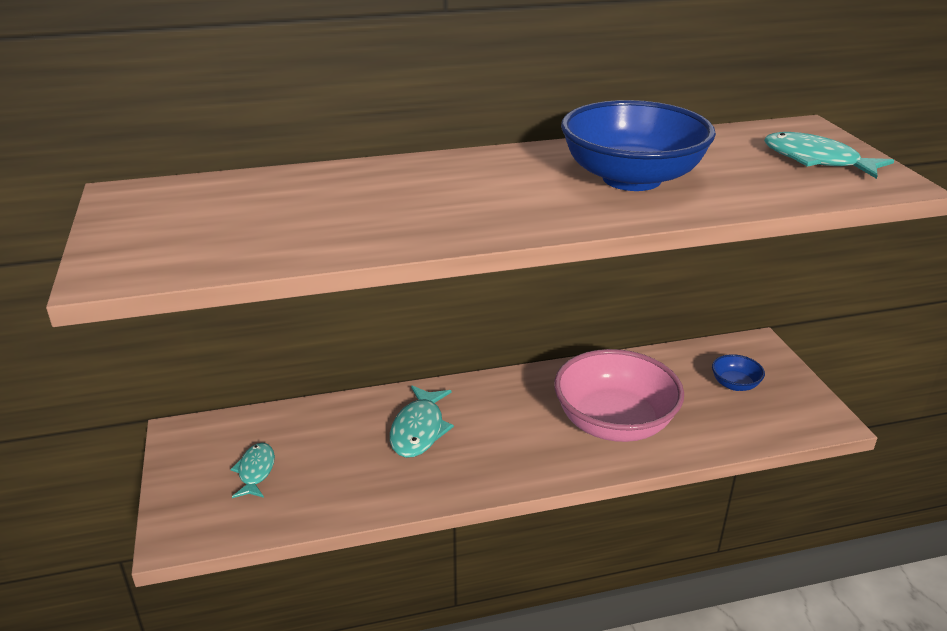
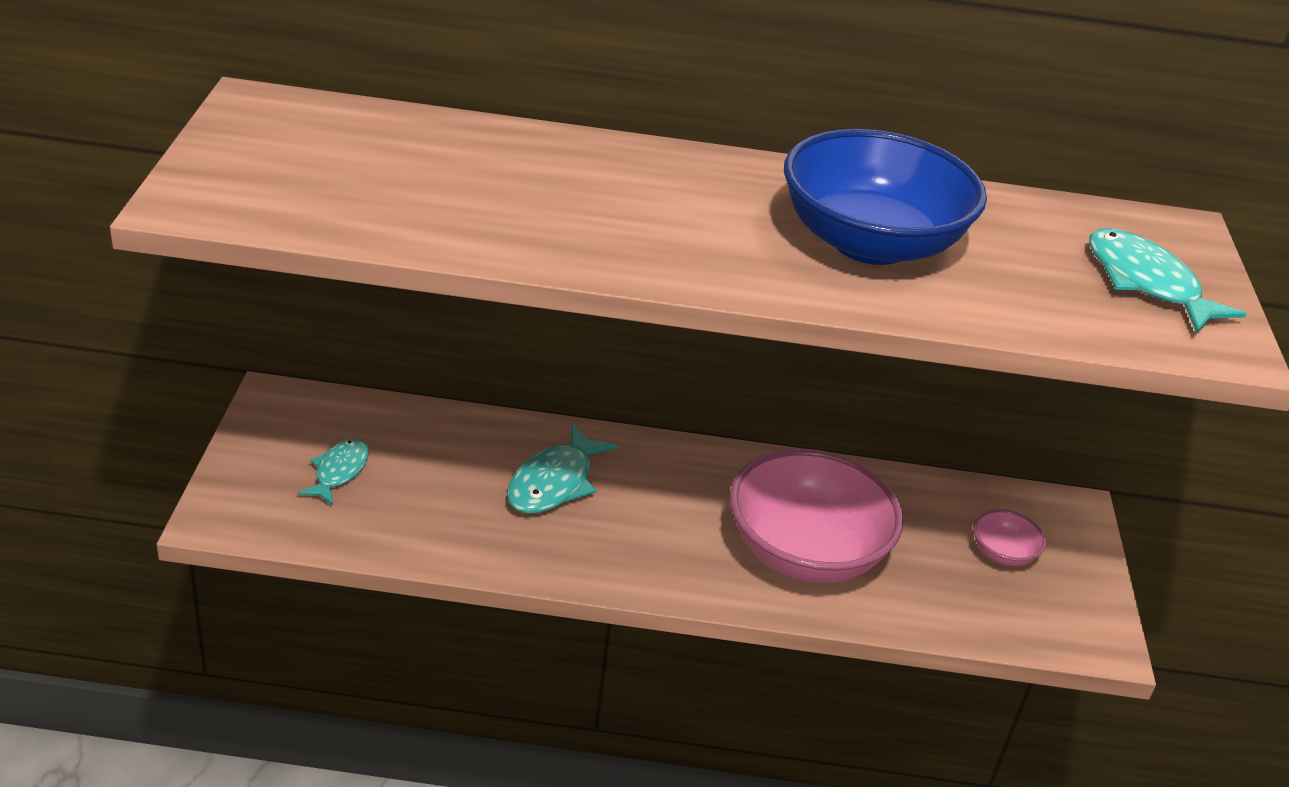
camera: 15 degrees right, 5 degrees up
(735, 384) = (1002, 553): blue bowl -> pink bowl

